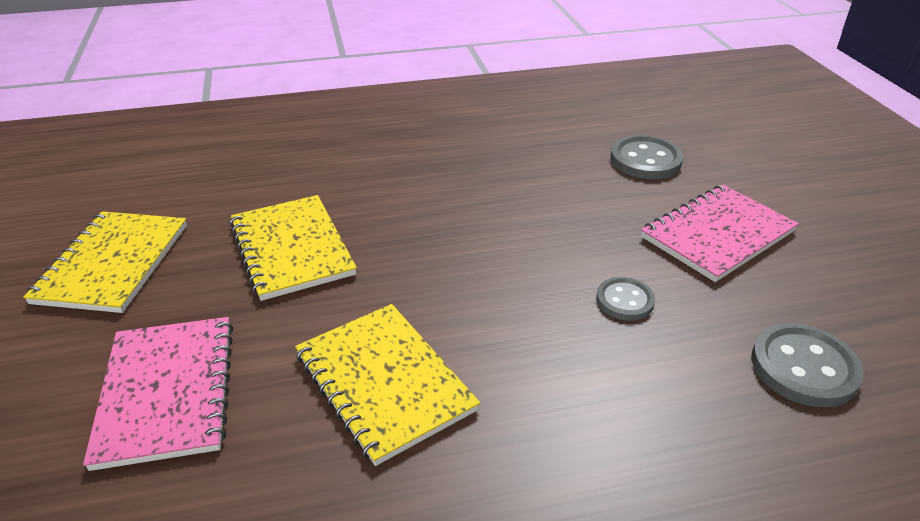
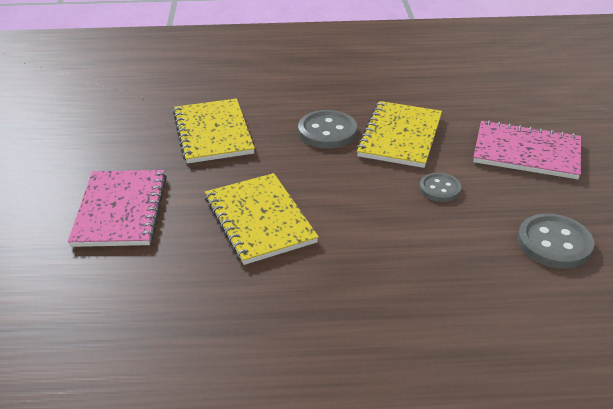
camera: 10 degrees right, 0 degrees up
(113, 263) = (93, 131): yellow notebook -> yellow notebook (400, 136)
(645, 160) = (490, 95): grey button -> grey button (327, 131)
(718, 234) = (526, 152): pink notebook -> pink notebook turned 45 degrees clockwise

